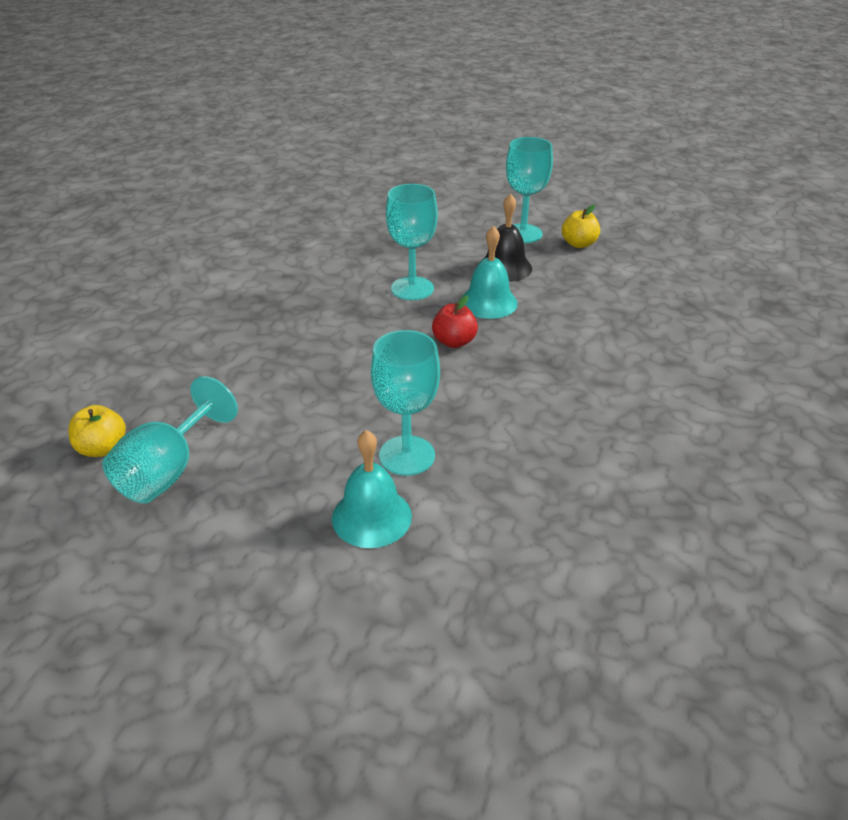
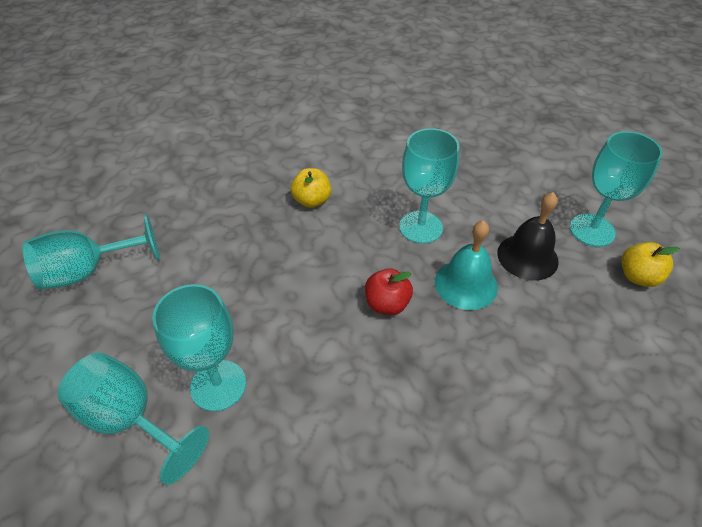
camera: 45 degrees right, 10 degrees up
(102, 448) = (83, 226): yellow apple -> yellow apple (312, 200)
(371, 517) = (130, 419): turquoise bell -> turquoise goblet

